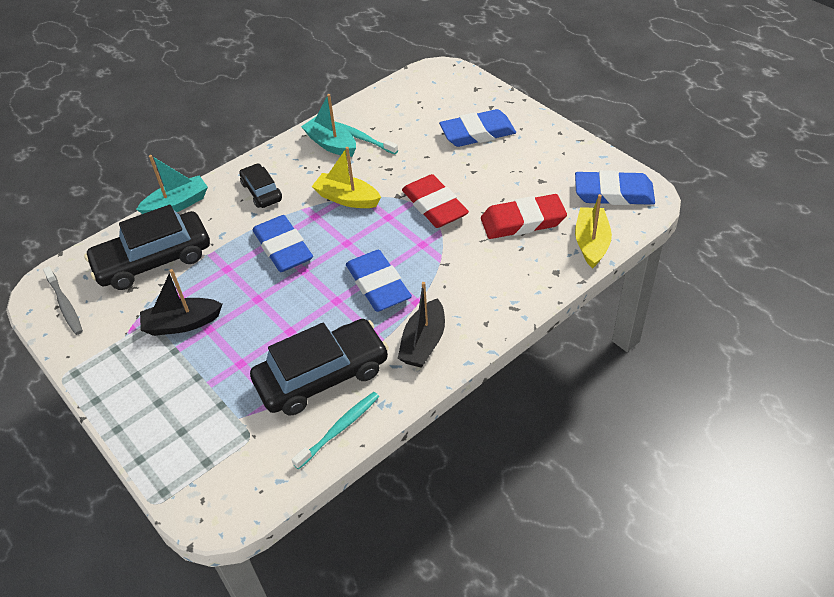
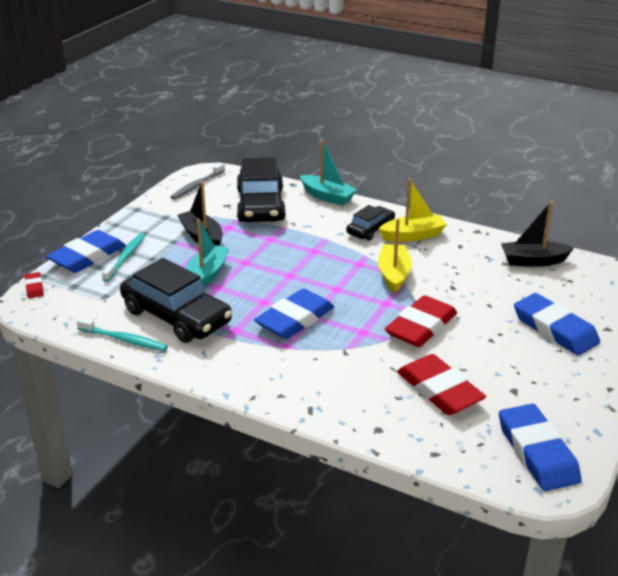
camera: 65 degrees right, 15 degrees down
(153, 260) = (260, 205): black car -> black car turned 135 degrees counterclockwise
(183, 505) = (34, 287): none -> red eraser
(283, 248) = (310, 258): blue eraser -> blue eraser (87, 256)
(331, 144) = (460, 247): turquoise boat -> turquoise boat (206, 275)
(362, 138) = (483, 261): turquoise toothbrush -> turquoise toothbrush (126, 257)
(423, 342) = (238, 362): black boat -> black boat (533, 261)
(591, 243) = (439, 448): yellow boat -> yellow boat (413, 235)

